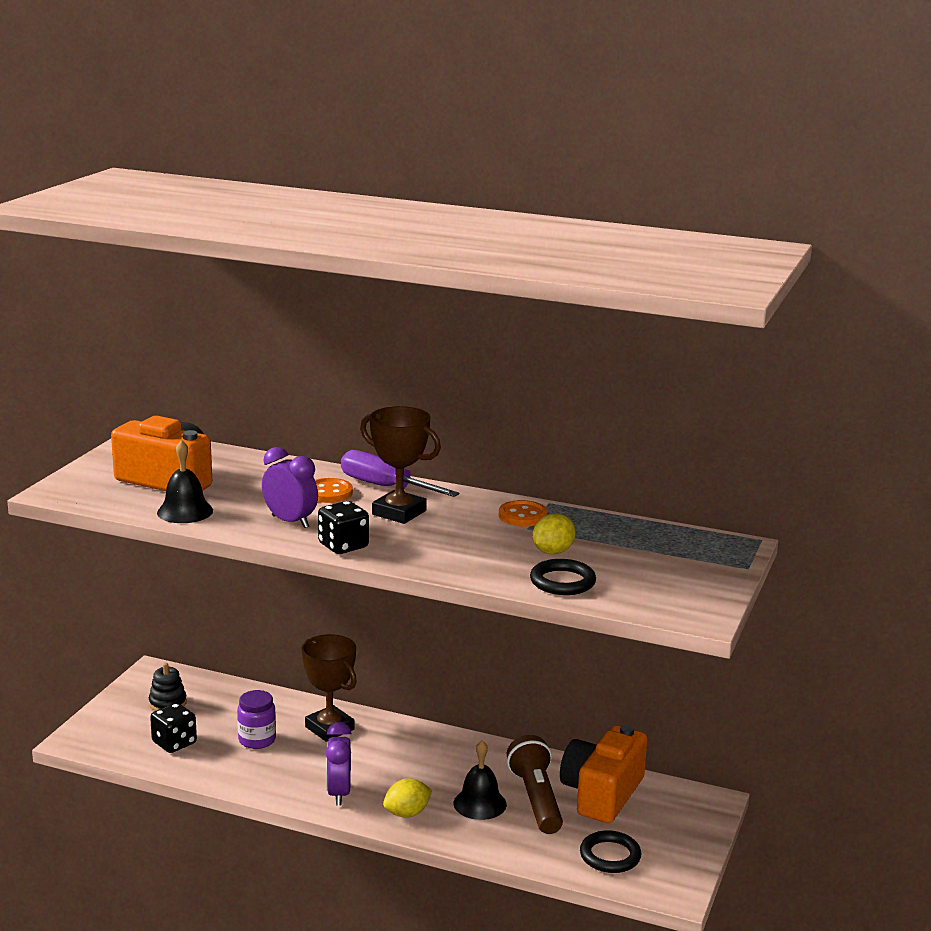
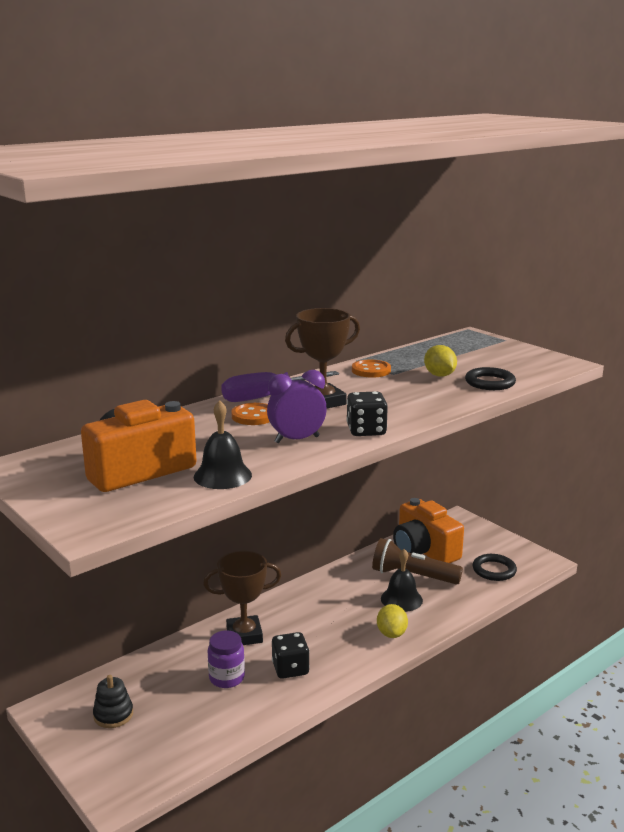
camera: 60 degrees left, 0 degrees up
(174, 743) = (186, 728): black dice -> black dice (290, 669)
(339, 793) = (341, 657): purple clock -> none

